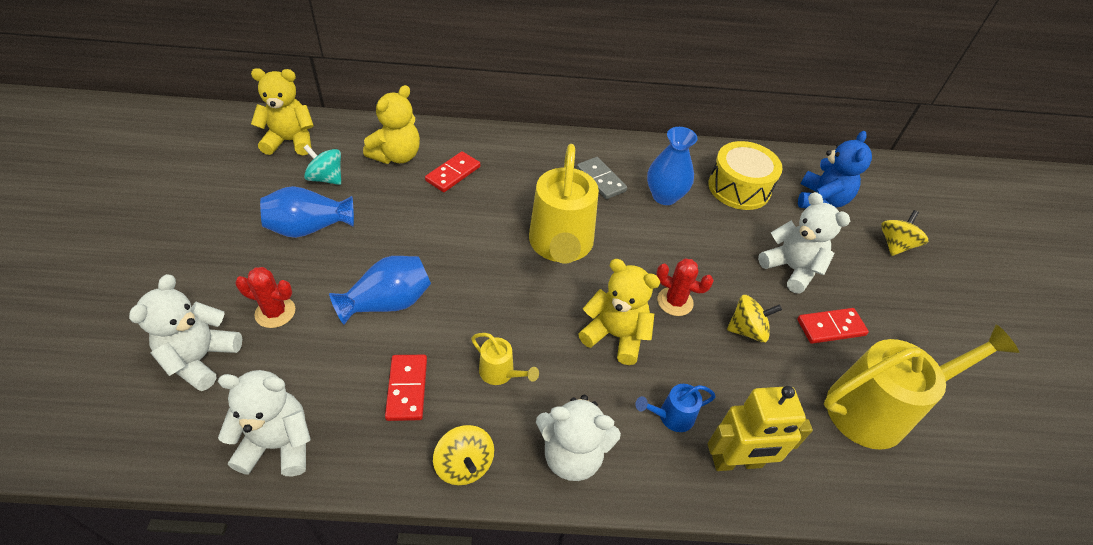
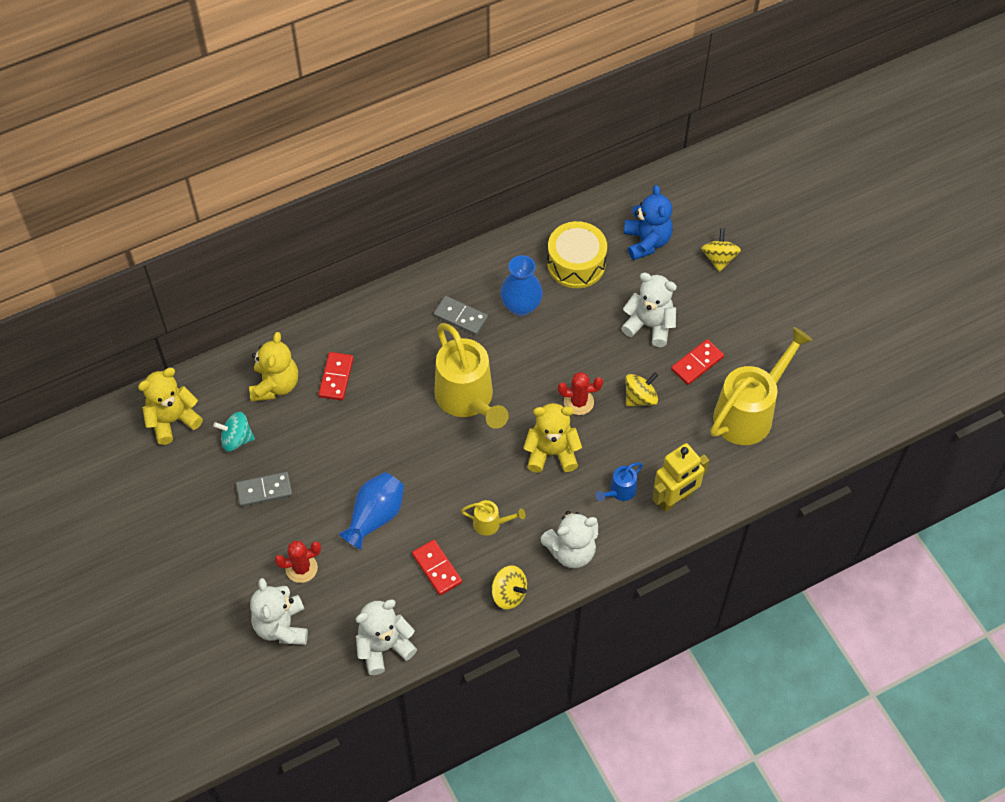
camera: 25 degrees left, 10 degrees up
(309, 228) = (264, 490): blue vase -> grey domino

